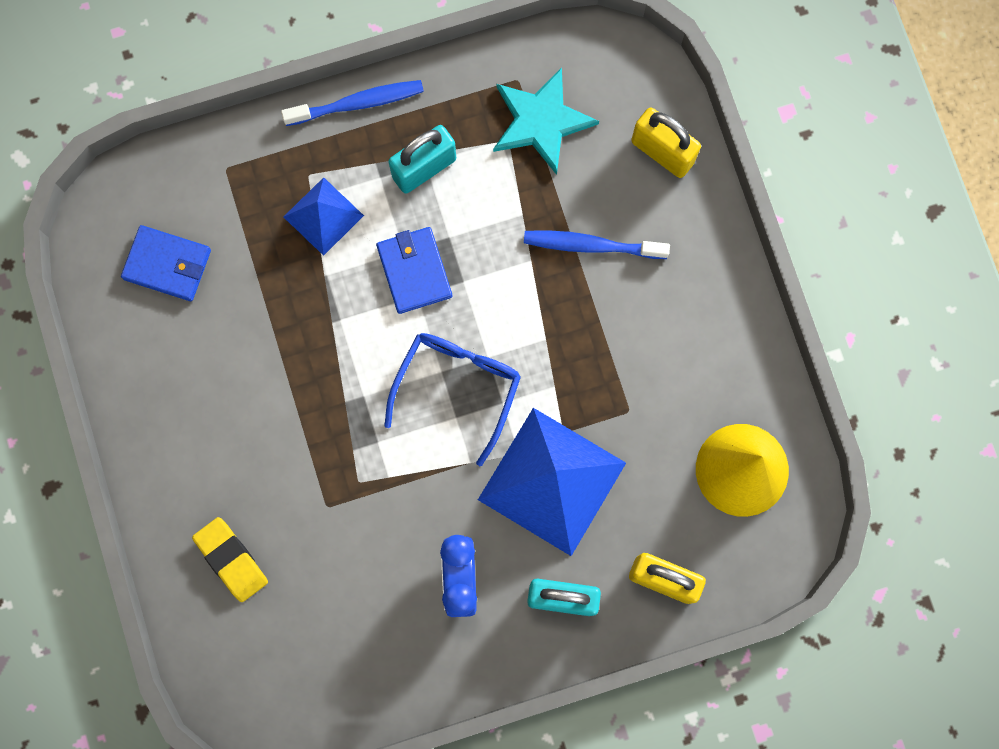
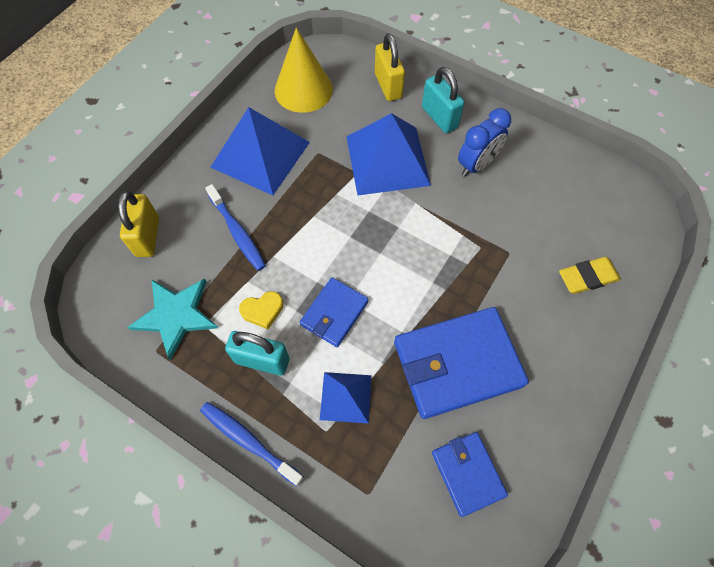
camera: 130 degrees left, 15 degrees down
(231, 560) = (587, 277): yellow eraser -> yellow eraser turned 60 degrees clockwise
(264, 344) = (457, 363): none -> blue wallet
(457, 387) = (381, 238): blue glasses -> none
(476, 205) = (262, 310): none -> yellow heart
(679, 344) = (260, 154): none -> blue pyramid

